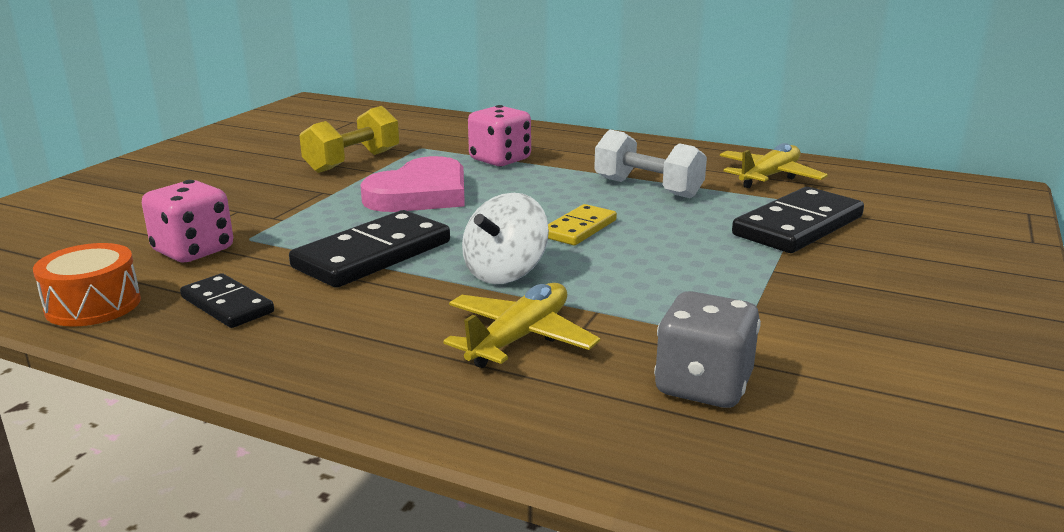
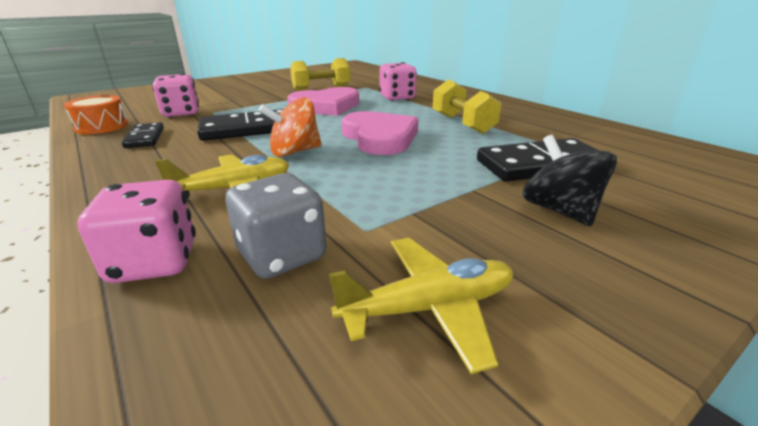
camera: 30 degrees right, 5 degrees up
(505, 273) = (294, 152): white spinning top -> orange spinning top
(579, 228) = (379, 137): yellow domino -> pink heart
(589, 434) = (154, 262): none -> pink dice
(647, 188) = (462, 124): white dumbbell -> yellow dumbbell
(769, 176) = (564, 131): yellow plane -> yellow plane (429, 308)
(873, 271) = (560, 210): none -> black spinning top

